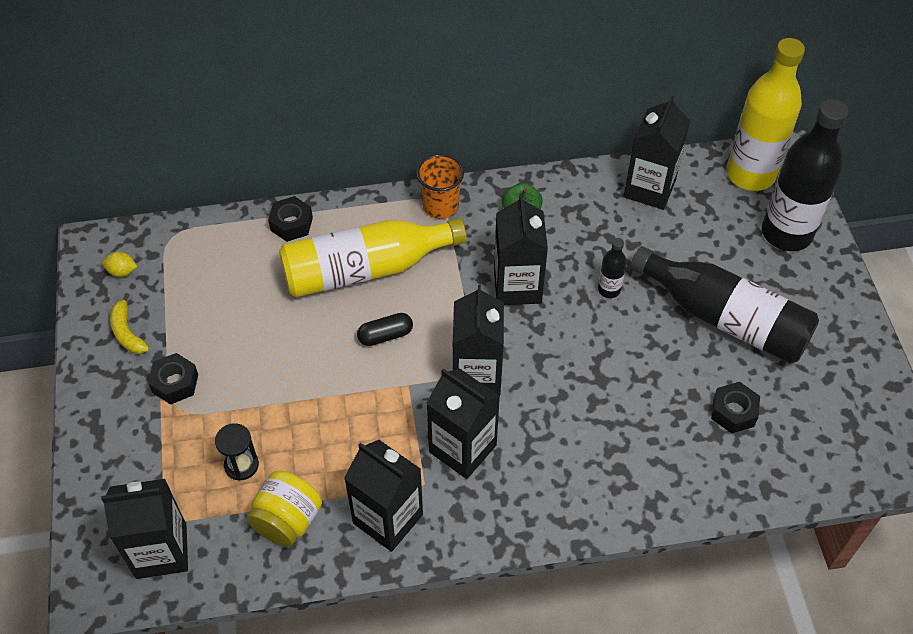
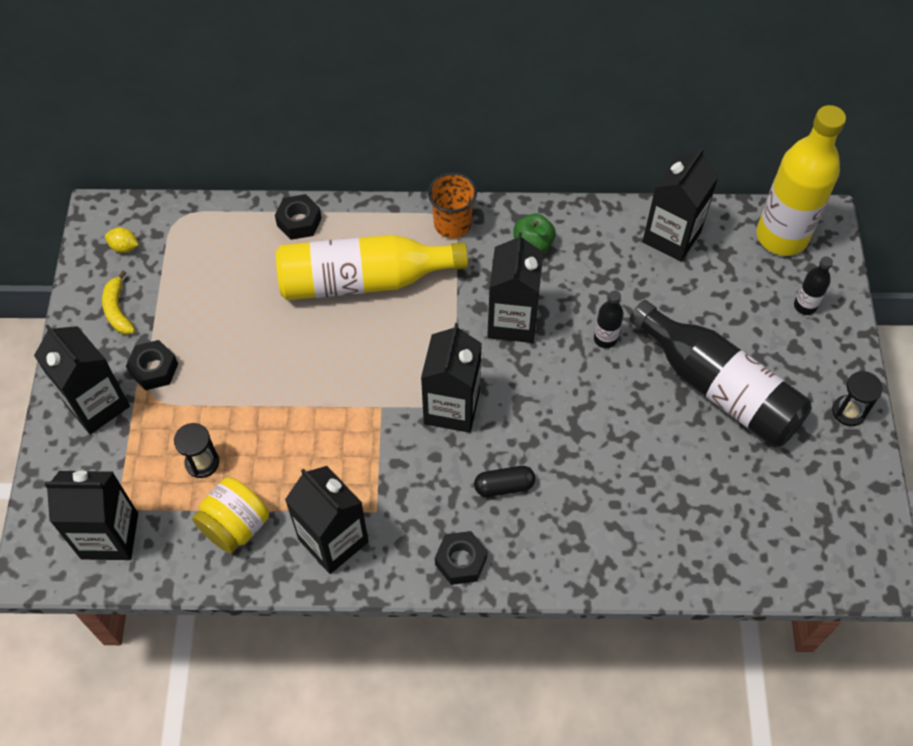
camera: 10 degrees right, 5 degrees up
(385, 335) = (369, 352): black capsule -> black capsule (504, 486)
(462, 448) = (421, 481): black carton -> black carton (97, 404)
(733, 412) = (704, 487): black nut -> black nut (461, 561)
(786, 233) = (805, 306): black bottle -> black bottle, size x0.43
(849, 322) = (848, 411): none -> black hourglass

